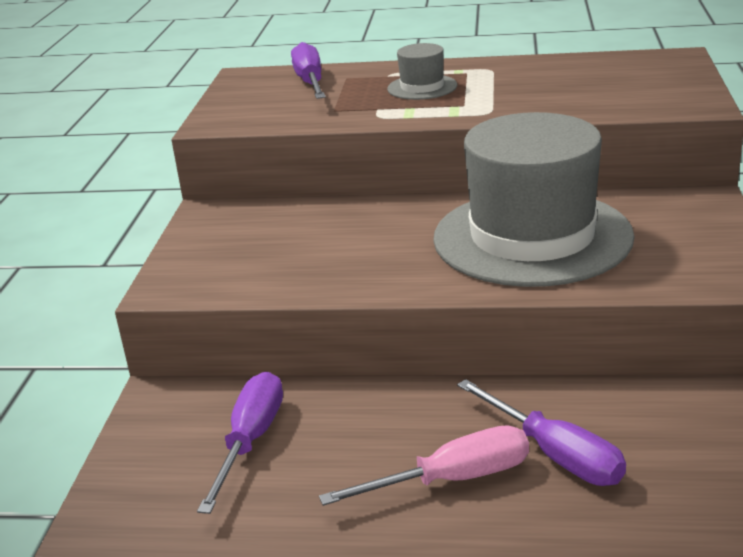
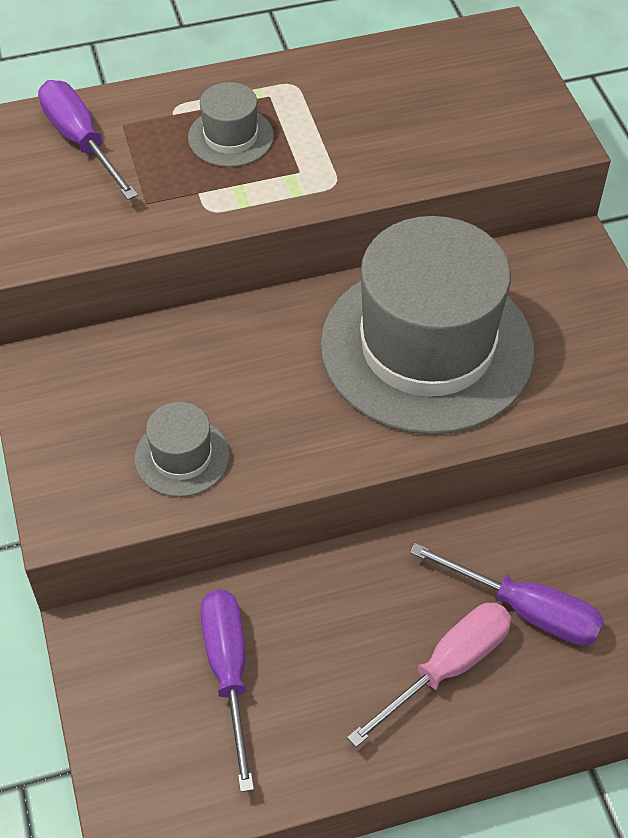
camera: 25 degrees left, 25 degrees up
(282, 269) = (182, 457): none -> grey hat

